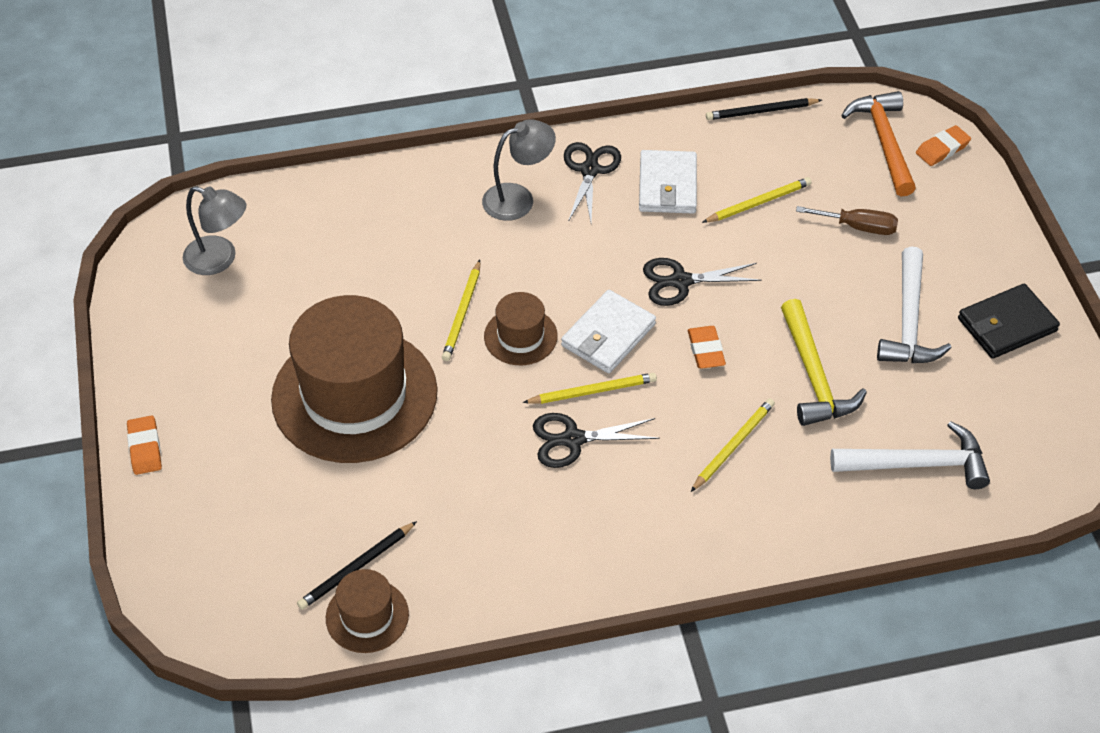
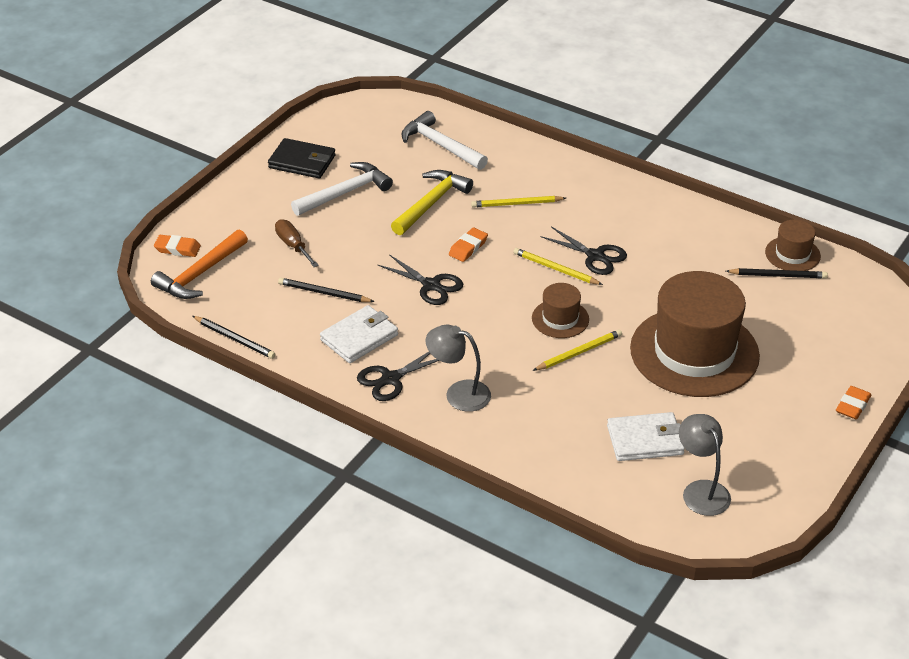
camera: 135 degrees left, 10 degrees down
(608, 335) = (510, 287): white wallet -> white wallet (645, 440)
(758, 203) = (324, 293): yellow pencil -> black pencil

